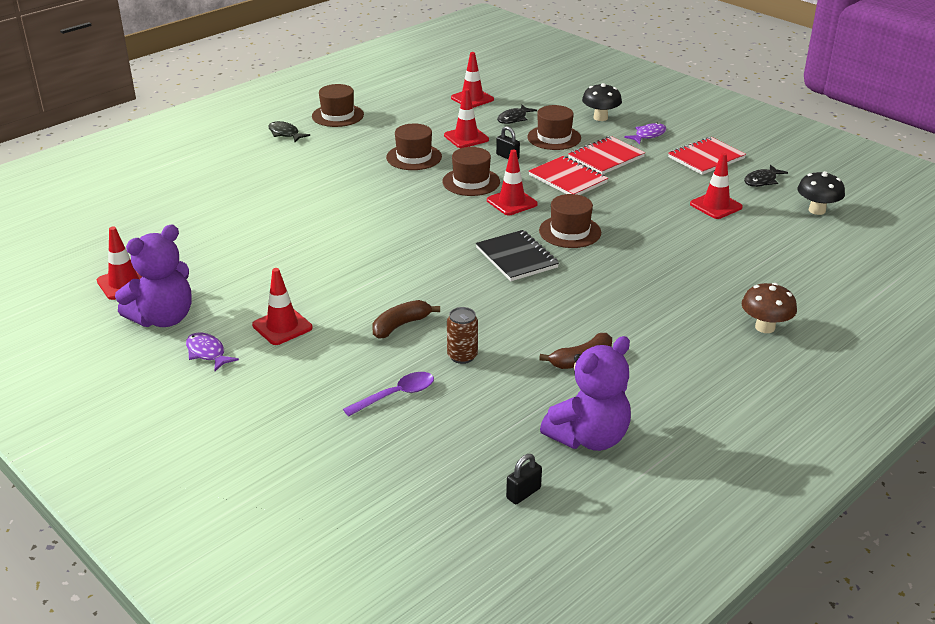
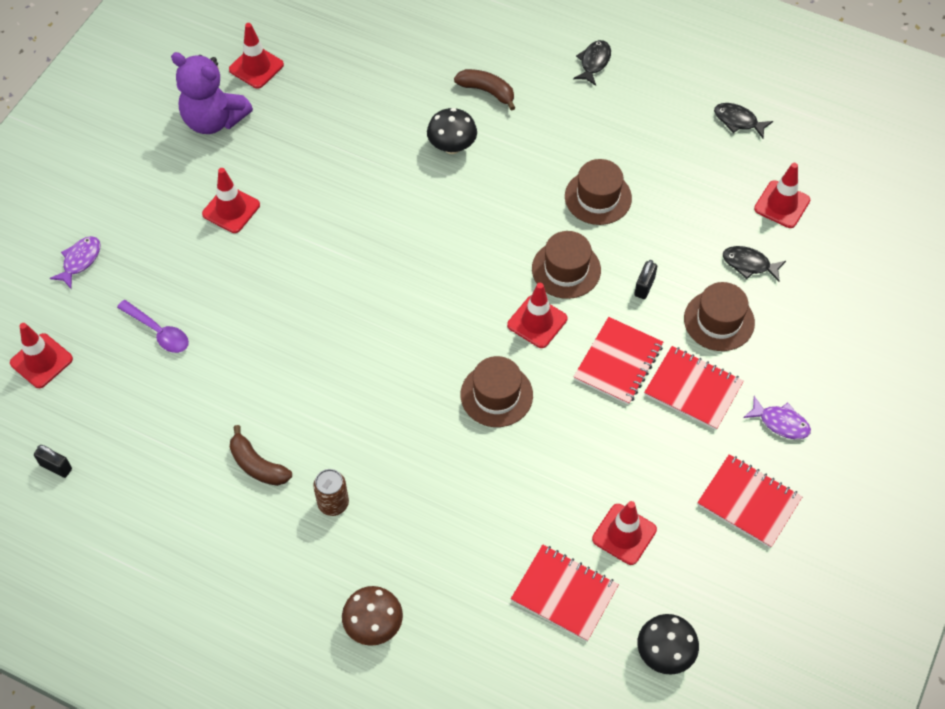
camera: 70 degrees right, 25 degrees up
(207, 353) = (175, 173): purple fish -> purple fish (80, 261)
(337, 115) = (663, 91): brown hat -> none
(401, 325) = (264, 299): brown banana -> brown banana (487, 91)
(462, 356) = (232, 364): brown can -> brown can (333, 503)
(466, 138) = (672, 231): red traffic cone -> red traffic cone (41, 361)
(517, 258) = (421, 359): black notebook -> none
(589, 437) = (142, 499): purple teddy bear -> none
(600, 118) = (804, 357): black mushroom -> black mushroom (452, 147)
(758, 238) = (564, 593): none -> red notebook
(762, 181) = (716, 578): black fish -> black fish (738, 121)

